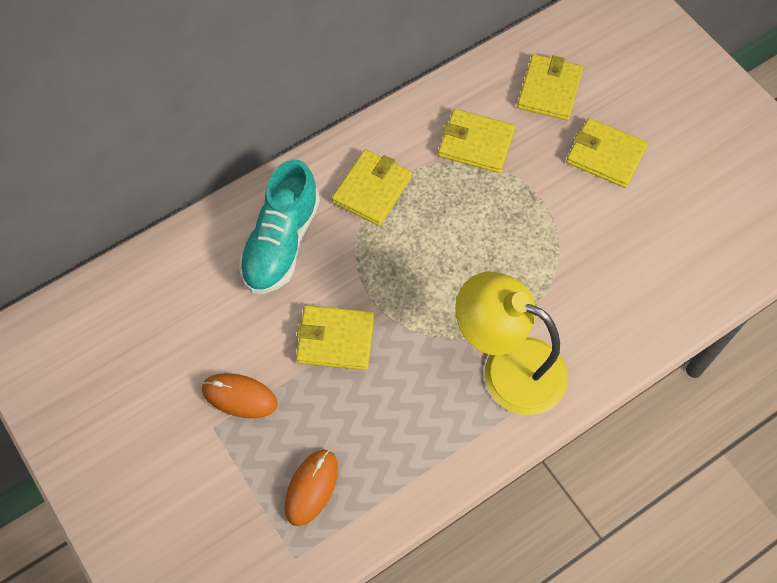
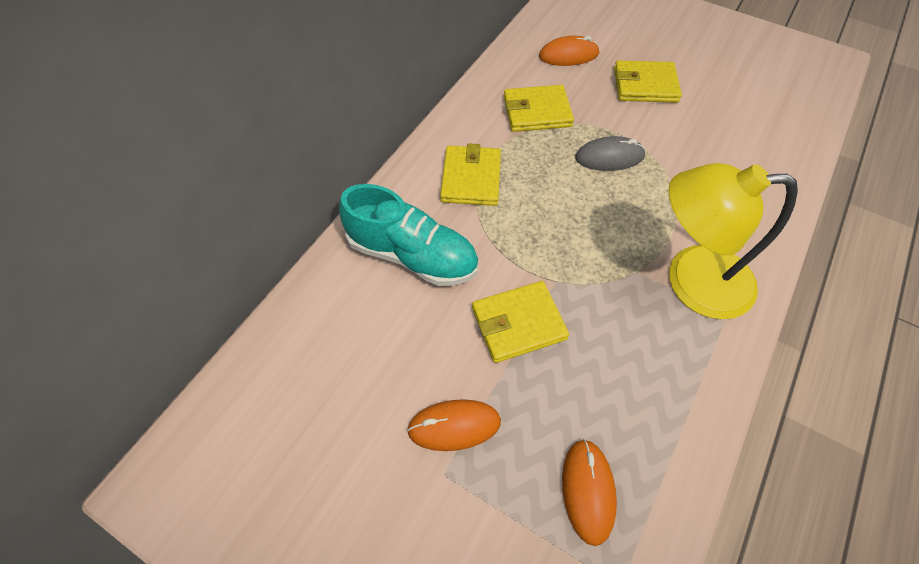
camera: 25 degrees left, 5 degrees down
(281, 243) = (412, 255): turquoise shoe -> turquoise shoe turned 60 degrees counterclockwise
(515, 220) = (609, 157): none -> grey mouse
(549, 90) = (568, 55): yellow wallet -> orange mouse

